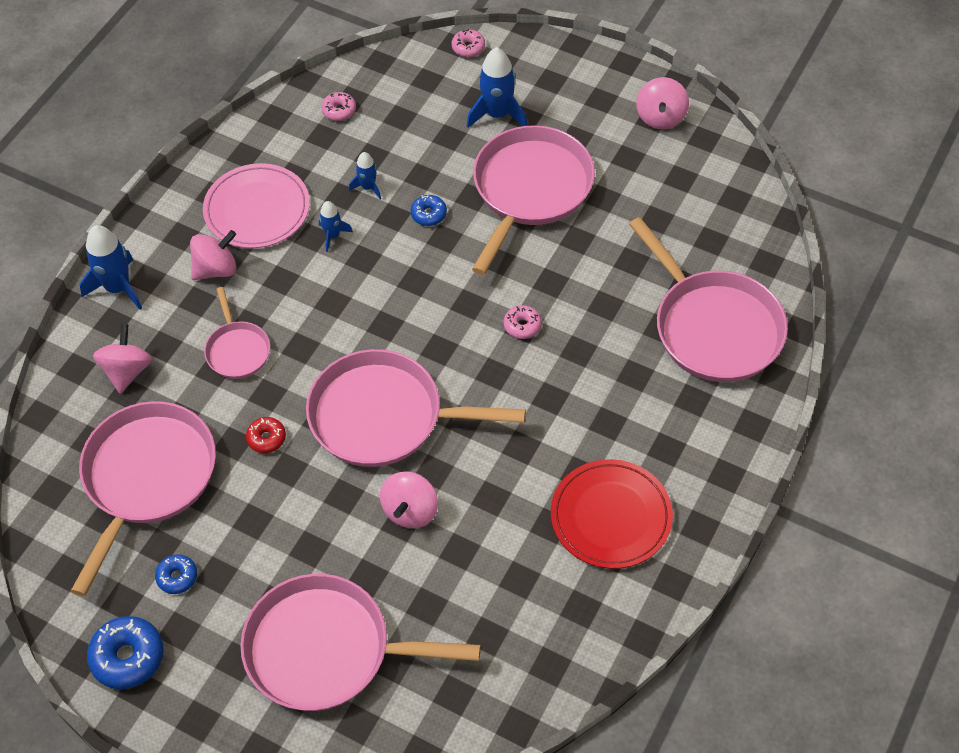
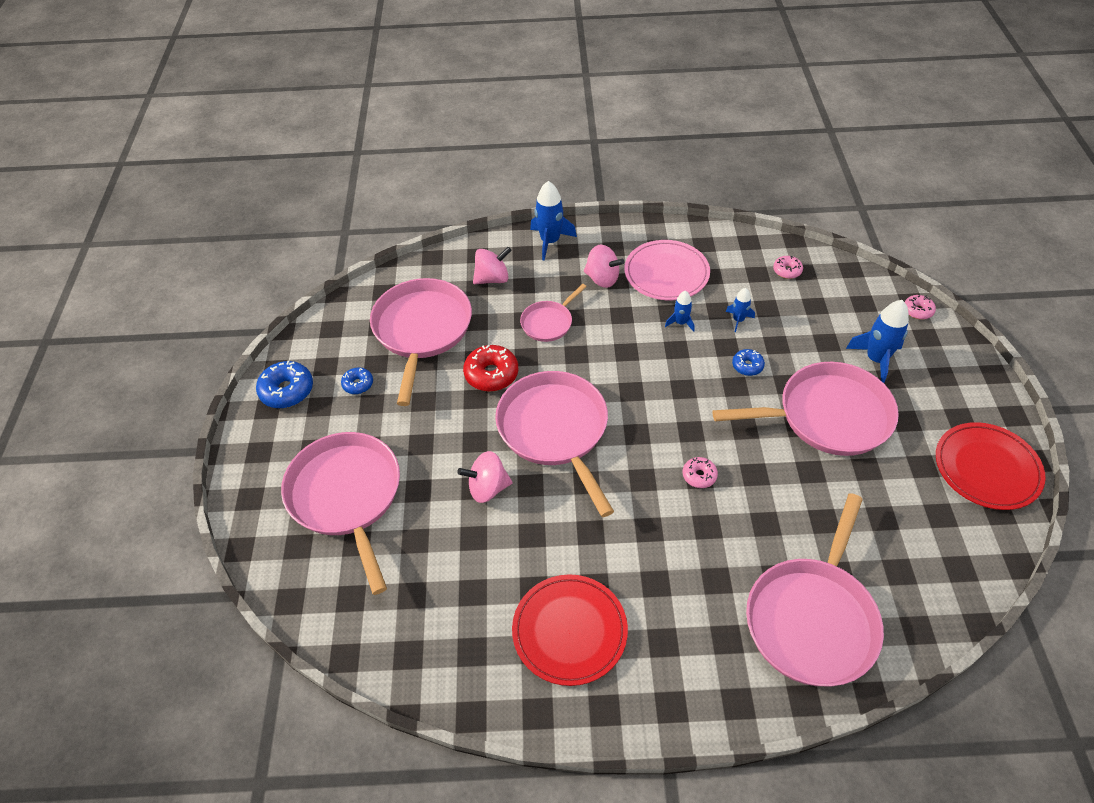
camera: 60 degrees right, 5 degrees down
(147, 477) = (422, 330): pink pan -> pink pan turned 75 degrees counterclockwise
(266, 438) = (491, 374): red donut -> red donut, size x1.74
(660, 117) = (987, 468): pink spinning top -> red plate

